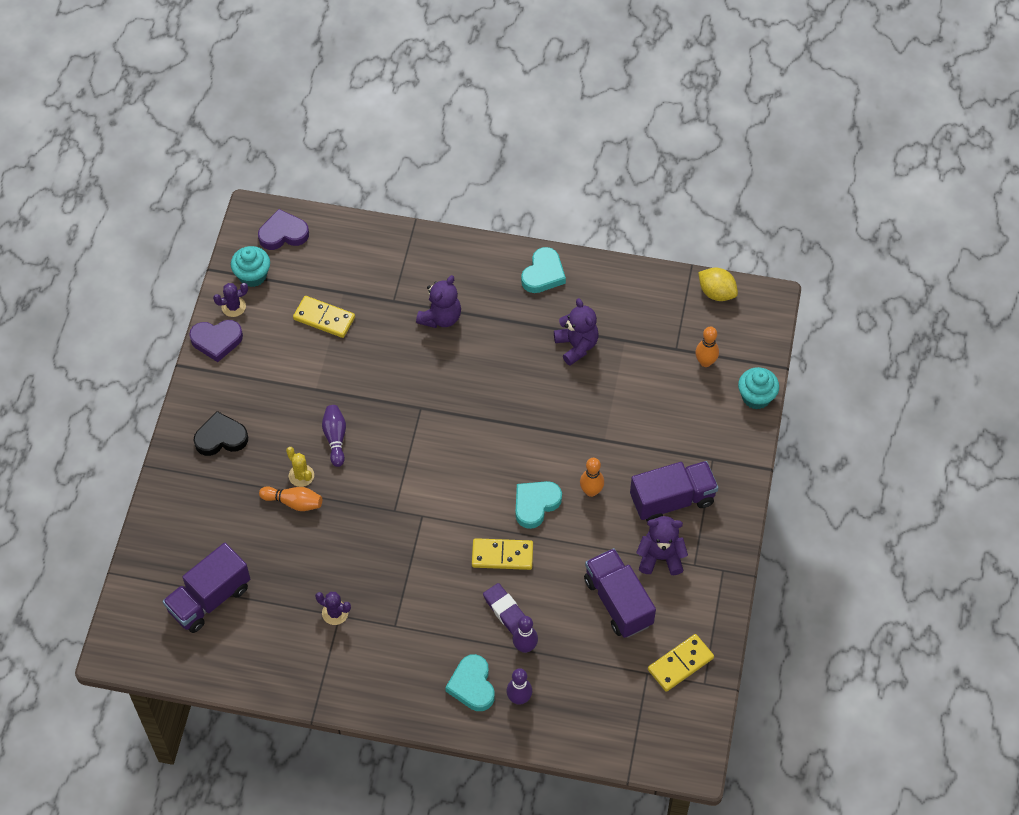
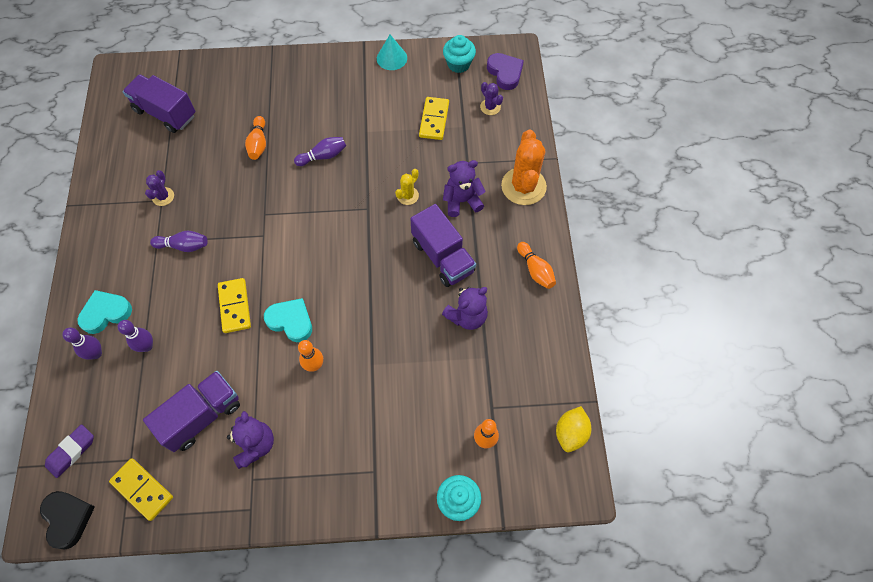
camera: 75 degrees right, 5 degrees up
(216, 341) = (391, 58): purple heart -> turquoise cone
(221, 437) = (306, 83): black heart -> black heart (68, 518)
(233, 307) = (426, 60): purple cactus -> purple cactus (490, 107)
(301, 475) = (283, 142): yellow cactus -> yellow cactus (407, 196)
(410, 597) = (184, 246): none -> purple bowling pin
(440, 317) = (462, 201): purple teddy bear -> purple teddy bear turned 150 degrees clockwise
(441, 257) = (523, 186): none -> orange cactus
(506, 611) = (180, 322): purple eraser -> purple eraser (71, 452)
(543, 274) = (535, 270): turquoise heart -> orange bowling pin
(672, 500) = (319, 442): purple truck -> purple truck (443, 257)

